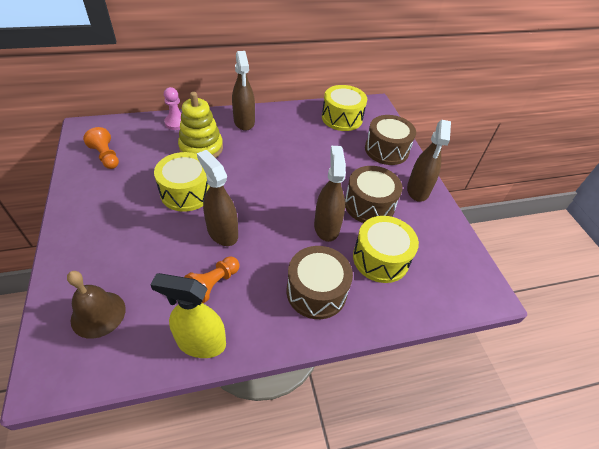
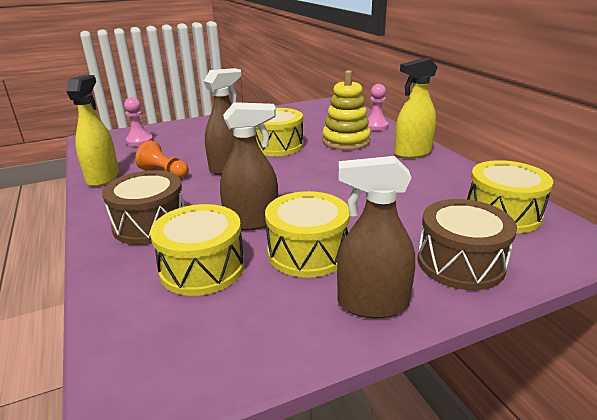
camera: 85 degrees right, 20 degrees down
(98, 314) = (139, 141): brown bell -> pink pawn
(106, 156) = (306, 113): orange pawn -> none
(244, 122) = (412, 153): brown spray bottle -> yellow spray bottle
(369, 205) = (307, 252): brown drum -> yellow drum

